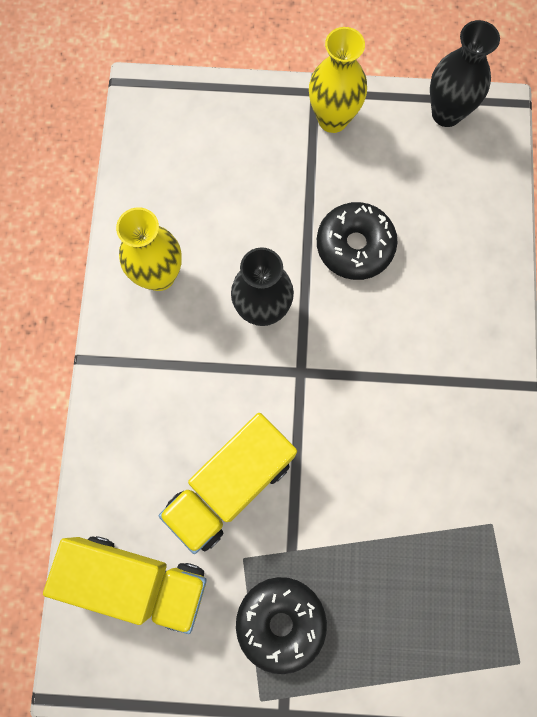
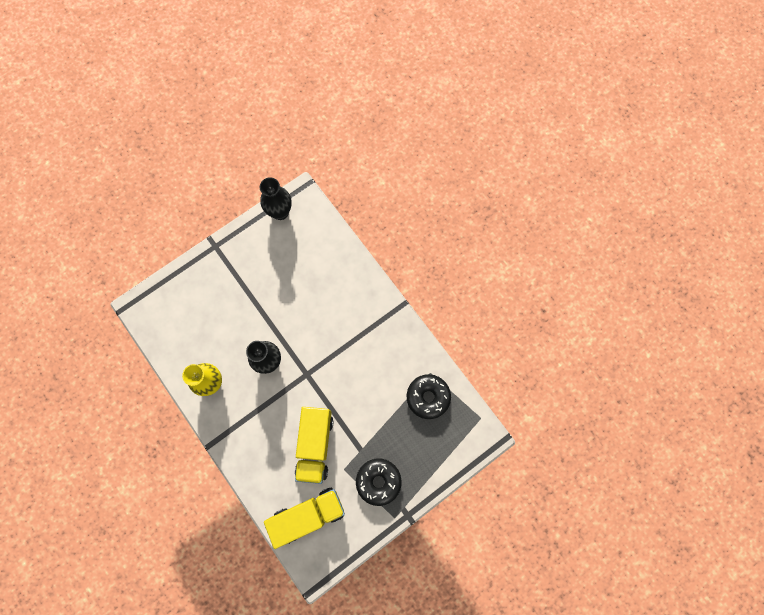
camera: 40 degrees left, 0 degrees up
(333, 119) = (233, 253): yellow vase -> none
(355, 246) = (287, 302): black donut -> black donut (428, 397)

